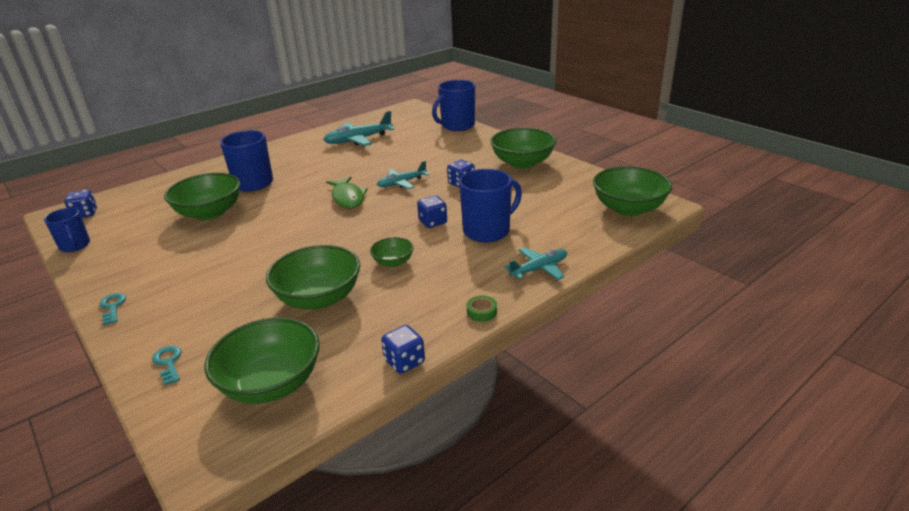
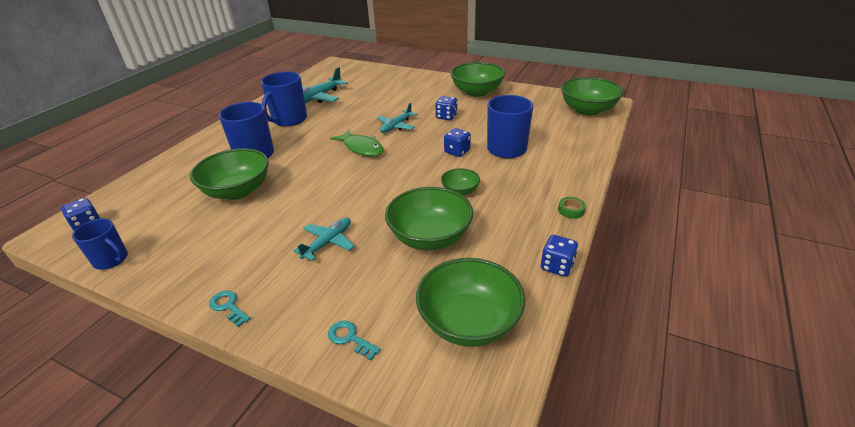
camera: 25 degrees left, 5 degrees up
(457, 126) = (392, 72): blue mug -> blue mug (289, 120)
(539, 269) = (575, 167): turquoise plane -> turquoise plane (328, 242)

